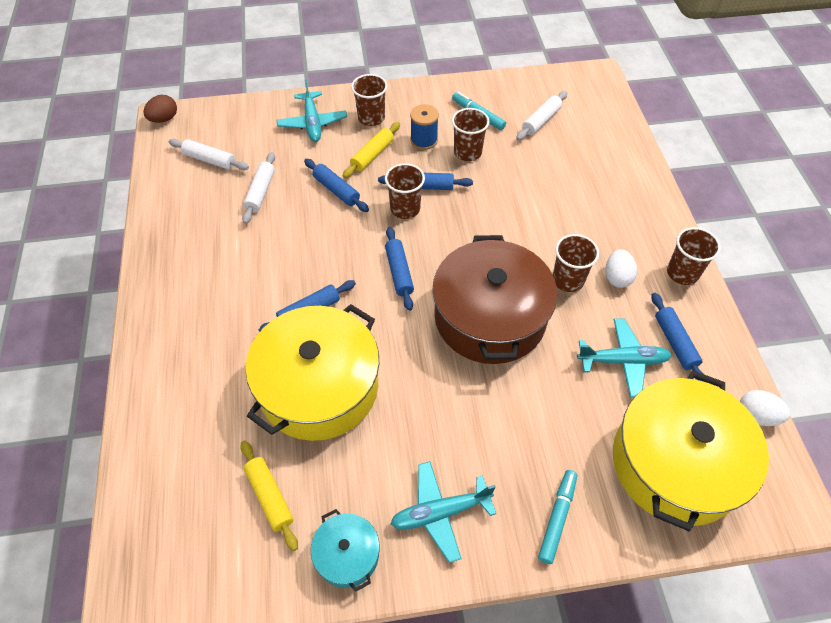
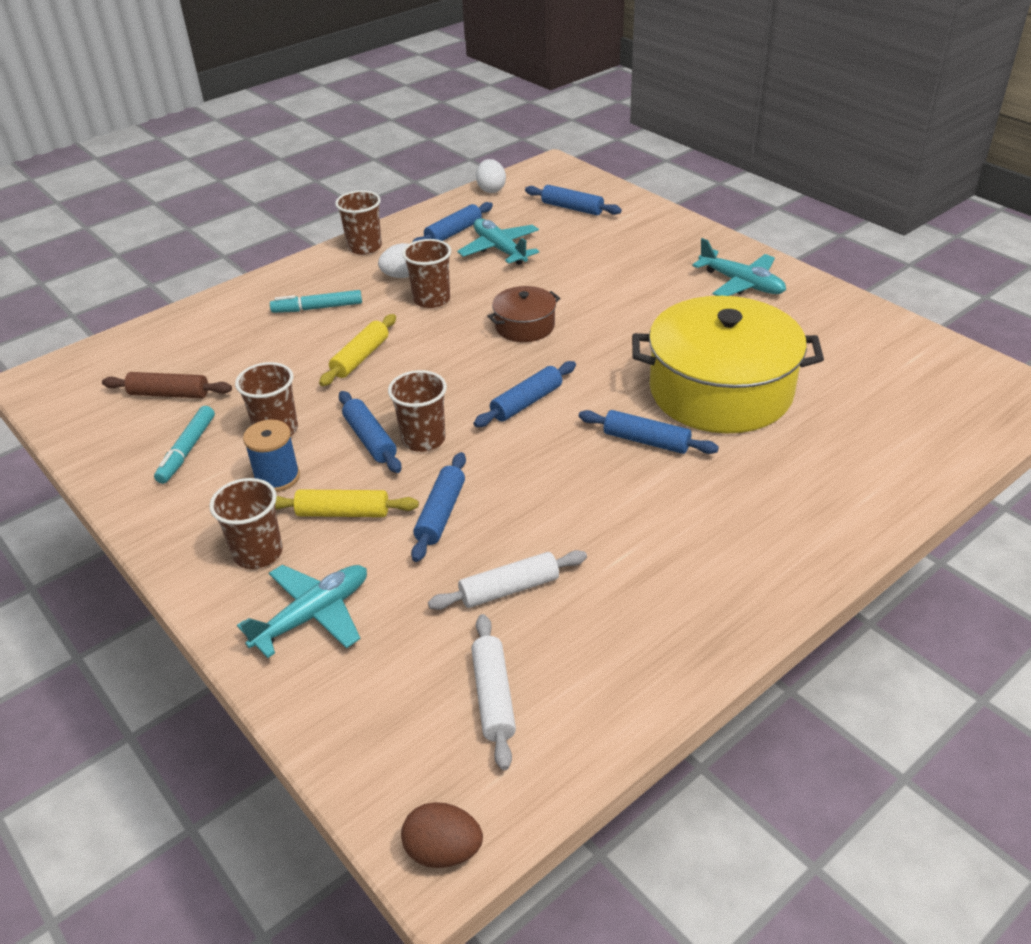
camera: 120 degrees left, 15 degrees down
(270, 496) = (849, 367): yellow rolling pin -> yellow rolling pin (360, 357)
(347, 555) = (831, 310): turquoise pot -> none
(489, 317) = (524, 326): brown pot -> brown pot, size x0.46
(541, 121) = (169, 394): white rolling pin -> brown rolling pin
(557, 518) = (677, 238): turquoise marker -> turquoise marker (318, 308)
(675, 463) = (572, 208): yellow pot -> blue rolling pin

